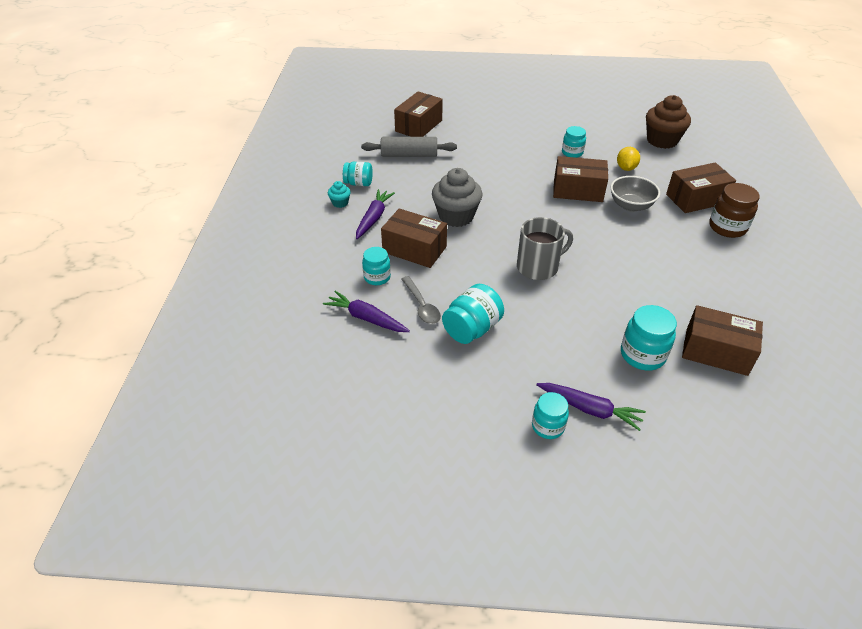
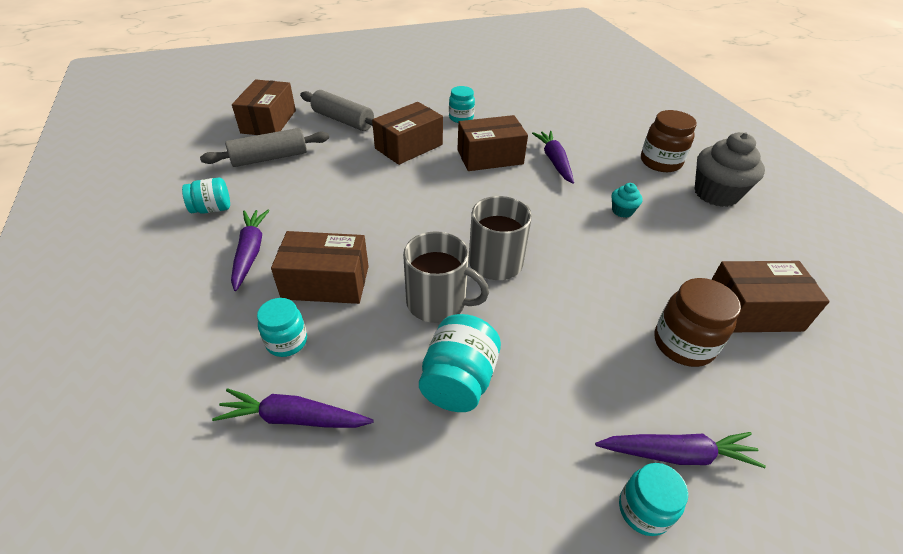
camera: 25 degrees left, 0 degrees up
(340, 203) = (192, 242): turquoise cupcake -> turquoise cupcake (622, 211)
(421, 306) = (371, 367): grey spoon -> none
(456, 216) = (363, 222): grey cupcake -> grey cupcake (716, 194)
(475, 136) = (343, 120): none -> grey rolling pin
(482, 281) = (438, 302): none -> grey mug
(626, 168) = (525, 123): yellow lemon -> none
(631, 205) = (554, 161): grey bowl -> purple carrot
(642, 355) = (683, 344): turquoise jar -> brown jar
(662, 140) = (542, 89): brown cupcake -> none
(696, 199) = (612, 140): brown box -> brown box (409, 146)

